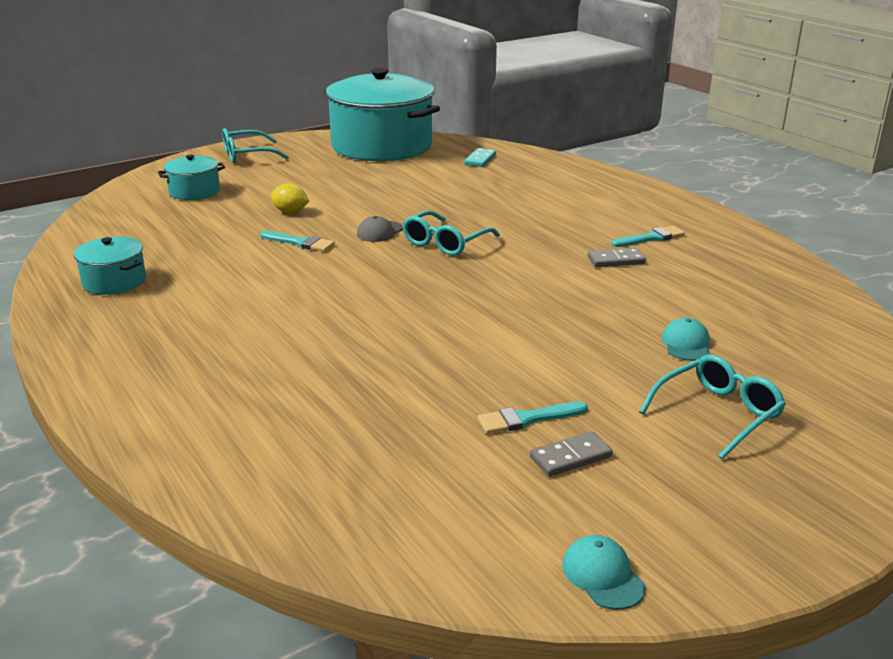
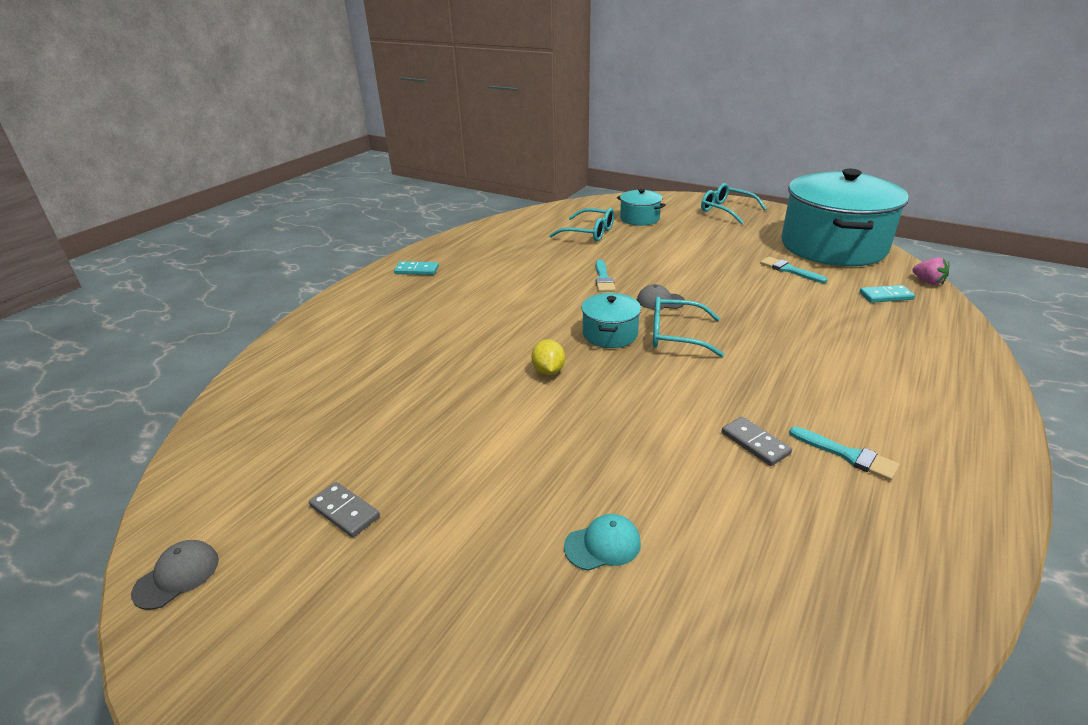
camera: 65 degrees right, 5 degrees up
(107, 337) = (416, 270): none -> turquoise domino
(114, 281) = (486, 246): turquoise pot -> turquoise pot (610, 334)
(290, 212) = (650, 258): yellow lemon -> yellow lemon (548, 371)
(478, 142) = (928, 282): none -> pink strawberry
(527, 419) = (395, 469): turquoise brush -> turquoise brush (789, 270)
(603, 576) = (177, 576): turquoise cap -> grey cap
(718, 413) = (464, 604): turquoise glasses -> turquoise glasses (589, 233)

